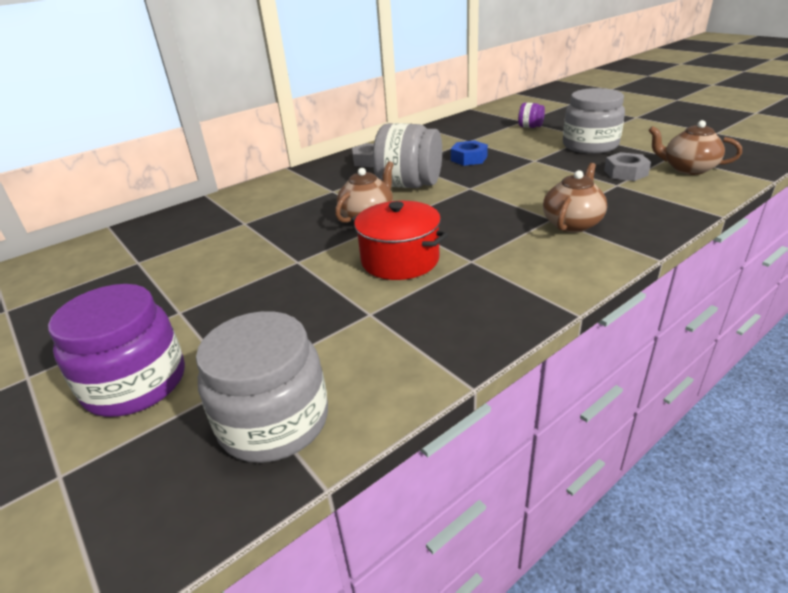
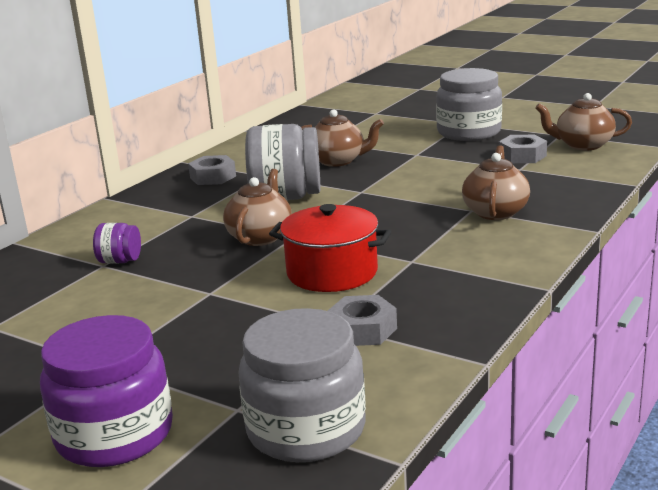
camera: 20 degrees left, 10 degrees down
(388, 323) = (362, 330): none -> grey nut
(469, 158) = (338, 161): blue nut -> brown teapot
(530, 127) = (388, 119): purple jar -> purple jar (120, 261)

